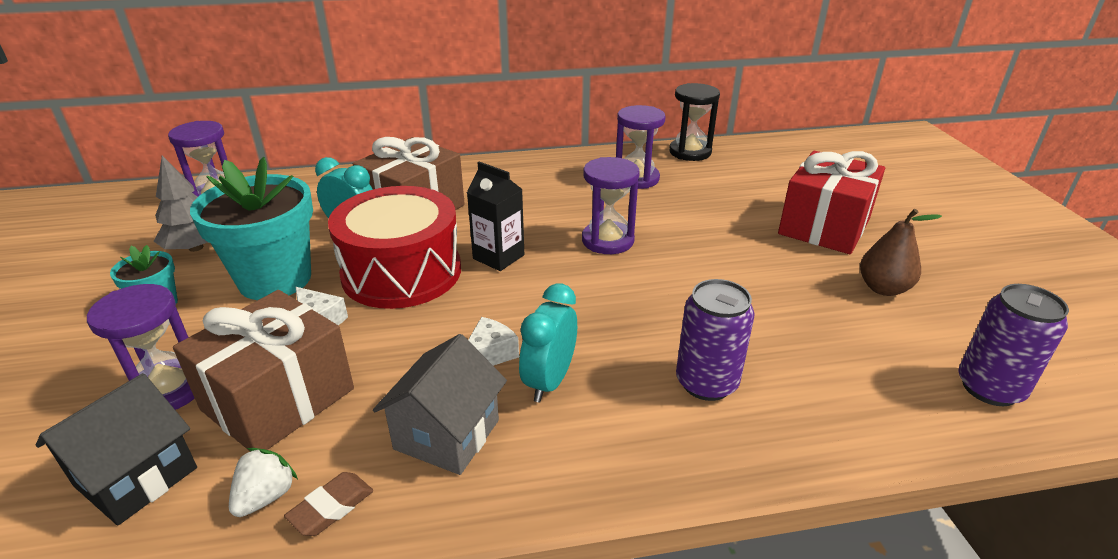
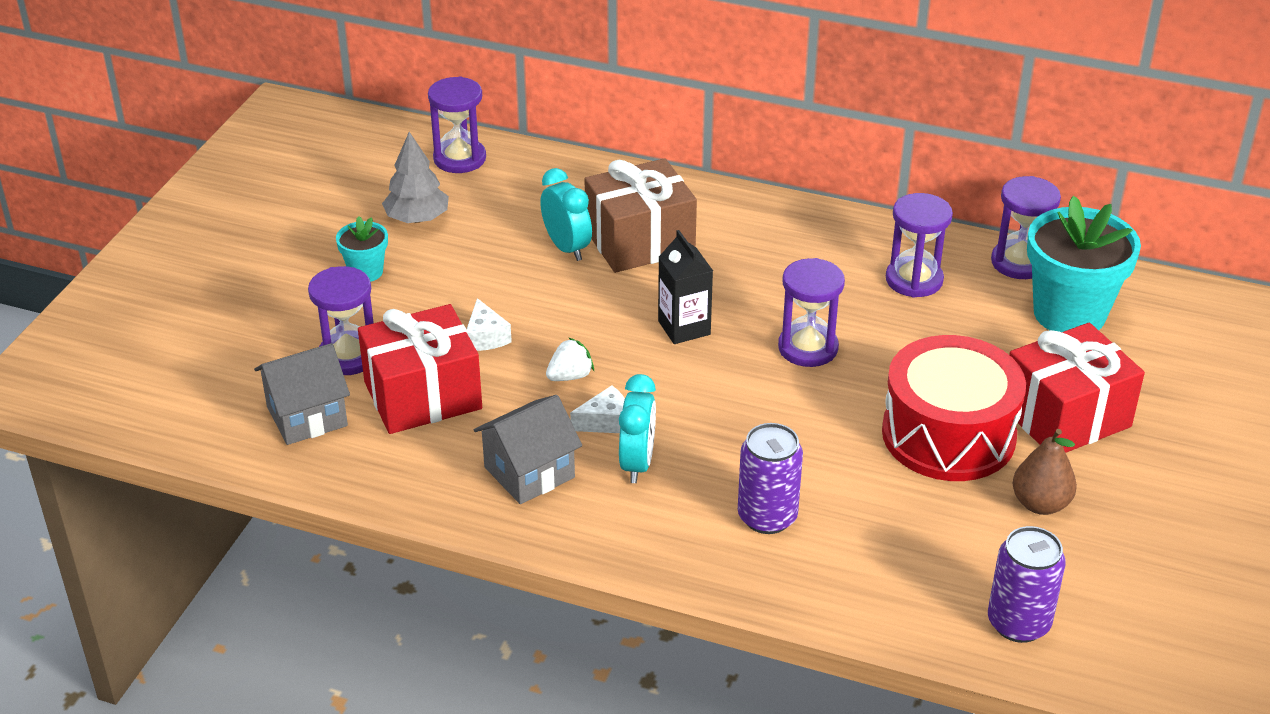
camera: 30 degrees right, 5 degrees up
(136, 477) = (307, 416): black house -> grey house
(266, 497) = (383, 464): white strawberry -> white strawberry (570, 376)
(275, 279) = (469, 280): turquoise flower pot -> turquoise flower pot (1069, 314)
(278, 399) = (423, 395): brown gift -> red gift
(331, 507) = (422, 489): brown eraser -> none
(402, 272) = (583, 312): red drum -> red drum (948, 434)
(549, 381) = (637, 463): turquoise clock -> turquoise clock turned 135 degrees clockwise
(690, 152) = (1019, 262): black hourglass -> purple hourglass

